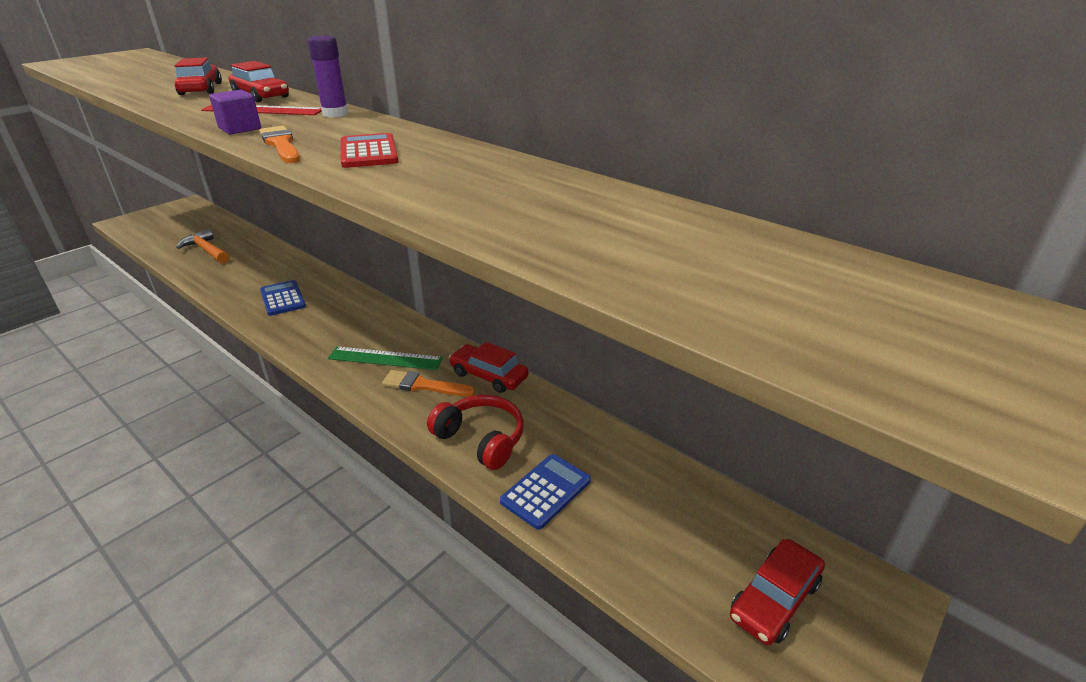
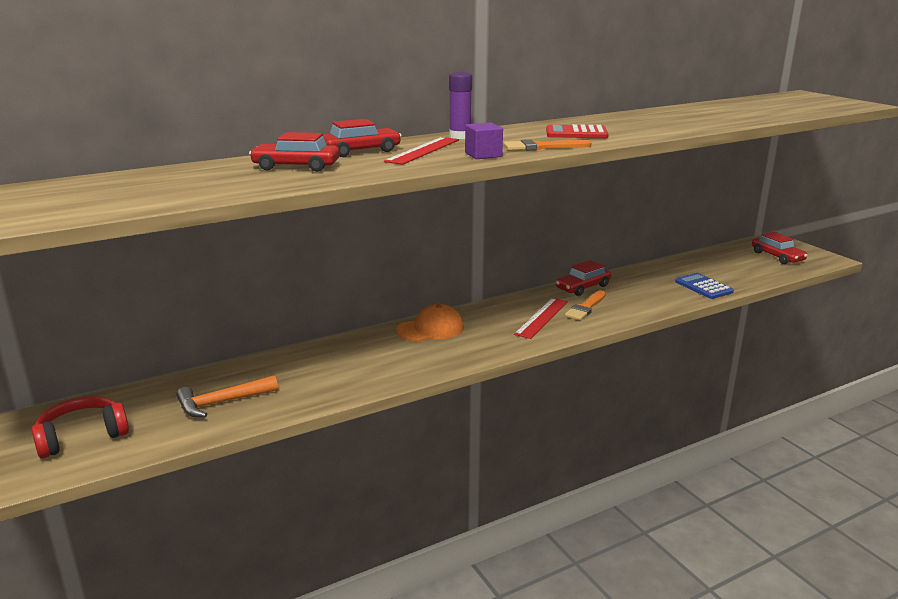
camera: 70 degrees left, 10 degrees down
(282, 298) = (402, 356): blue calculator -> none
(342, 301) = (430, 329): none -> orange cap
(385, 358) = (541, 317): green ruler -> red ruler
(481, 439) = (653, 297): red headphones -> red headphones (82, 436)

